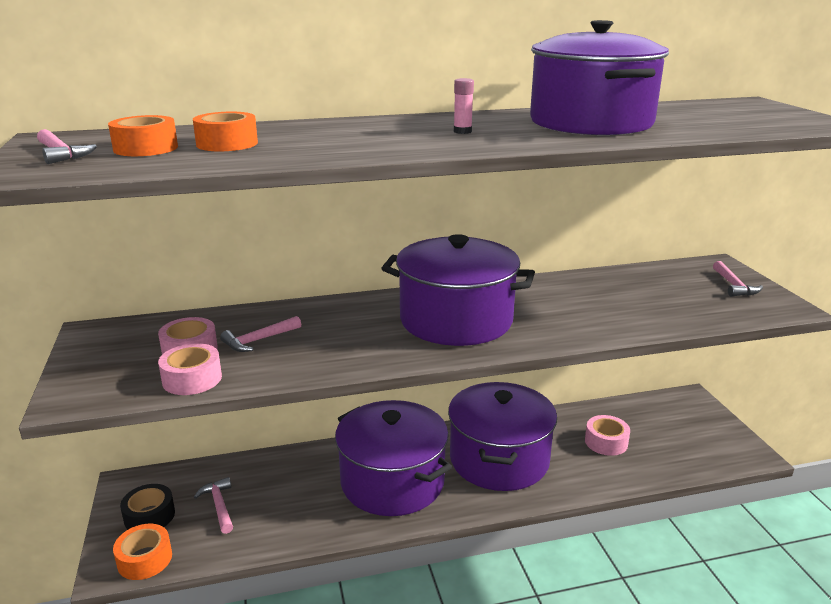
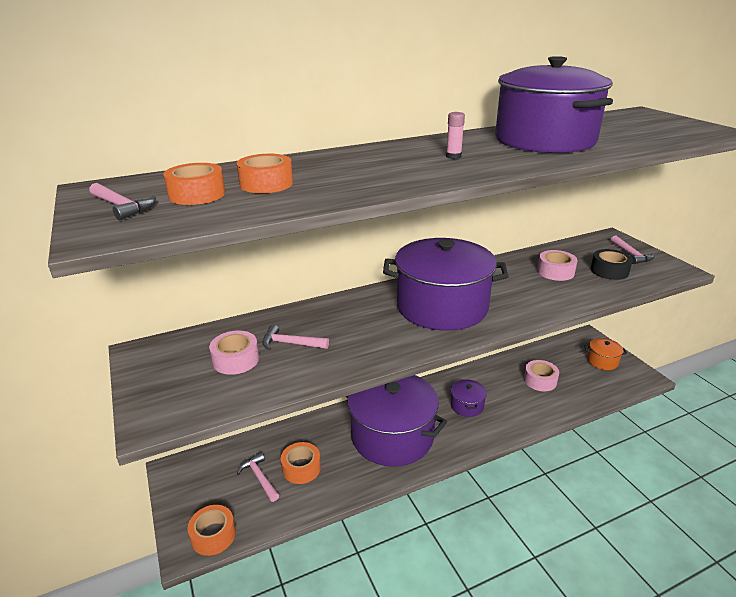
camera: 10 degrees left, 5 degrees up
(149, 516) = (203, 496): black tape -> black tape (609, 271)
(192, 379) = (251, 388): pink tape -> pink tape (555, 272)
(258, 340) = (291, 343): pink hammer -> pink hammer turned 60 degrees clockwise
(271, 502) = (301, 468): none -> orange tape
(499, 459) = (467, 405): purple pot -> purple pot, size x0.43
(700, 429) = (602, 361): none -> orange pot

